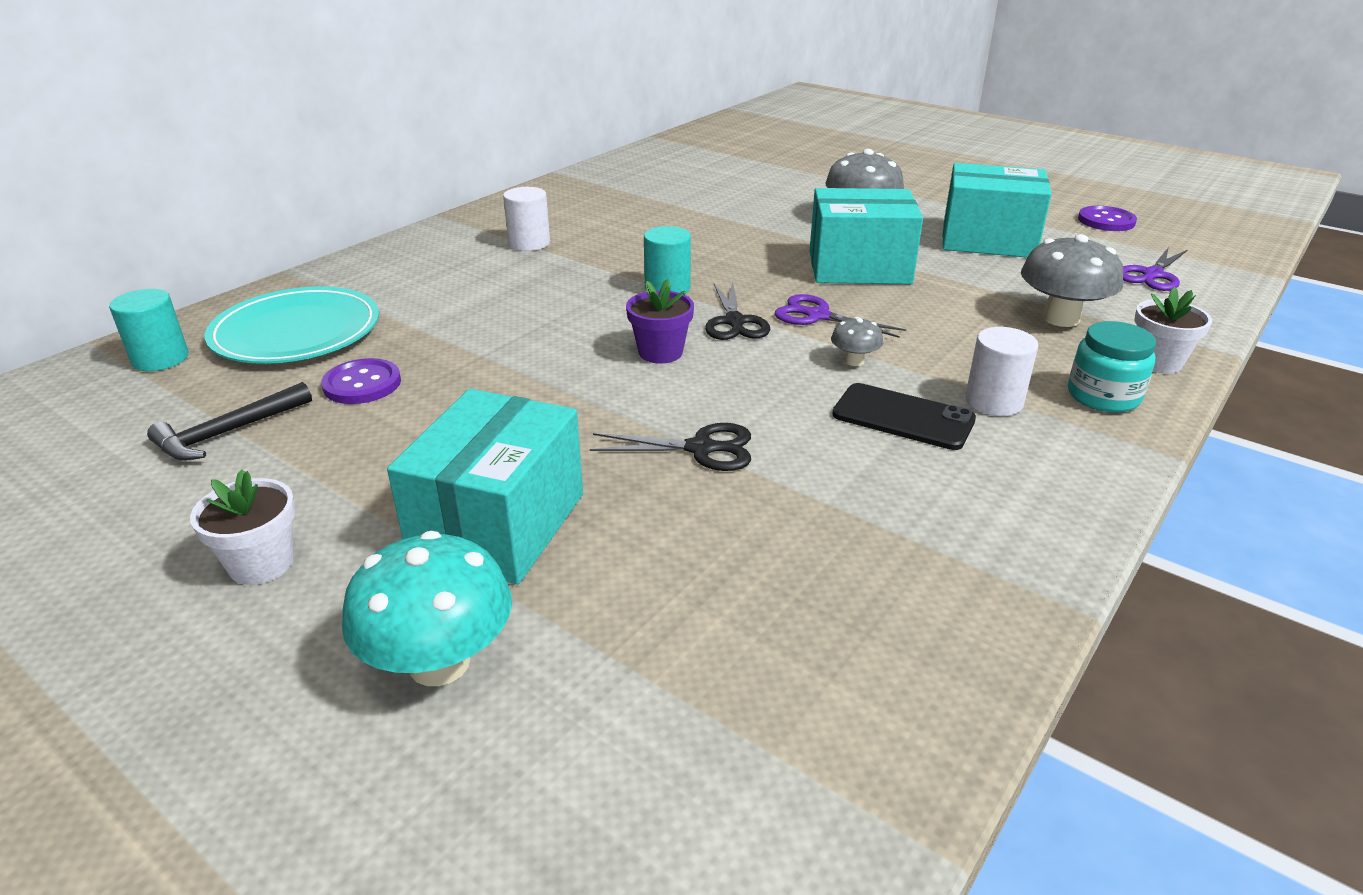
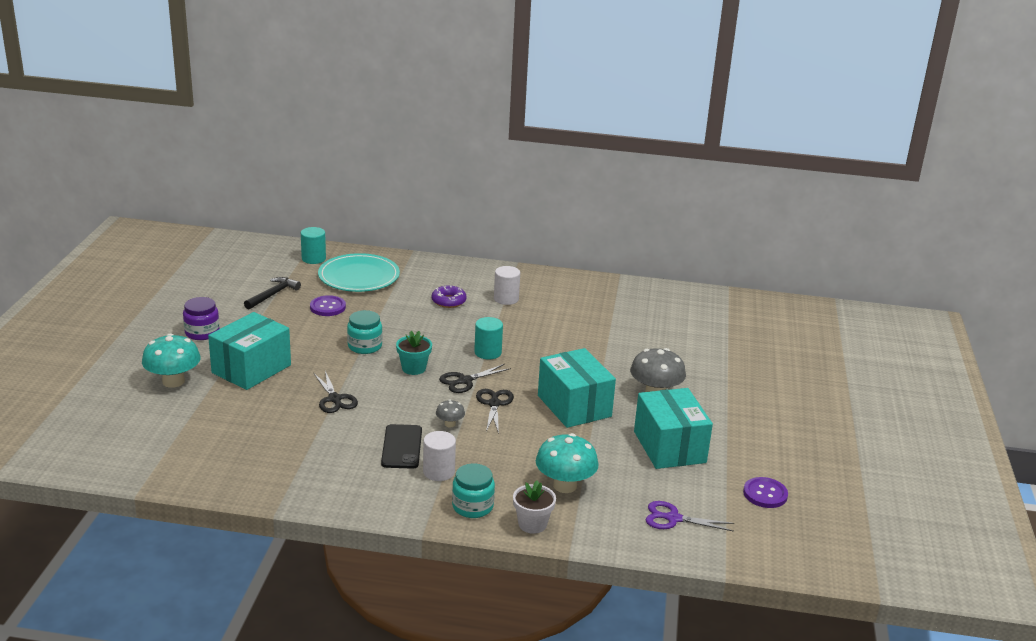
camera: 60 degrees right, 5 degrees down
(228, 432) = (272, 295): black hammer -> black hammer turned 105 degrees clockwise
(261, 564) = (202, 332): white flower pot -> purple jar
(483, 281) = (448, 301): none -> purple donut
(498, 524) = (251, 369): turquoise box -> turquoise box turned 45 degrees counterclockwise
(544, 379) = (365, 346): none -> turquoise jar
(660, 352) = (414, 368): purple flower pot -> turquoise flower pot
(818, 316) = (494, 404): purple scissors -> black scissors
(1060, 318) = (565, 485): grey mushroom -> turquoise mushroom

